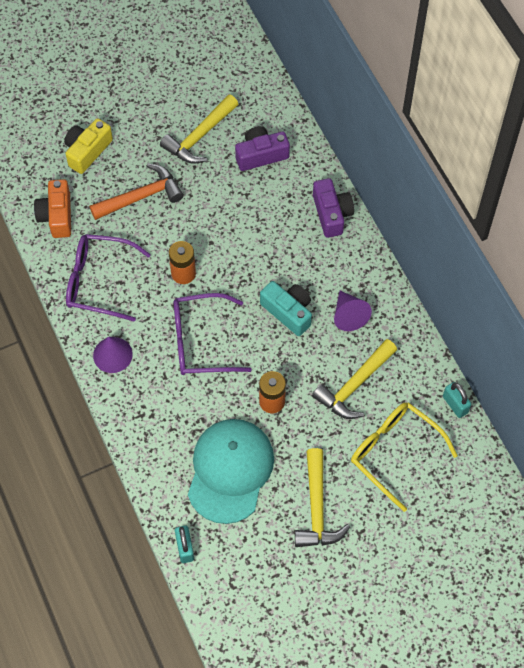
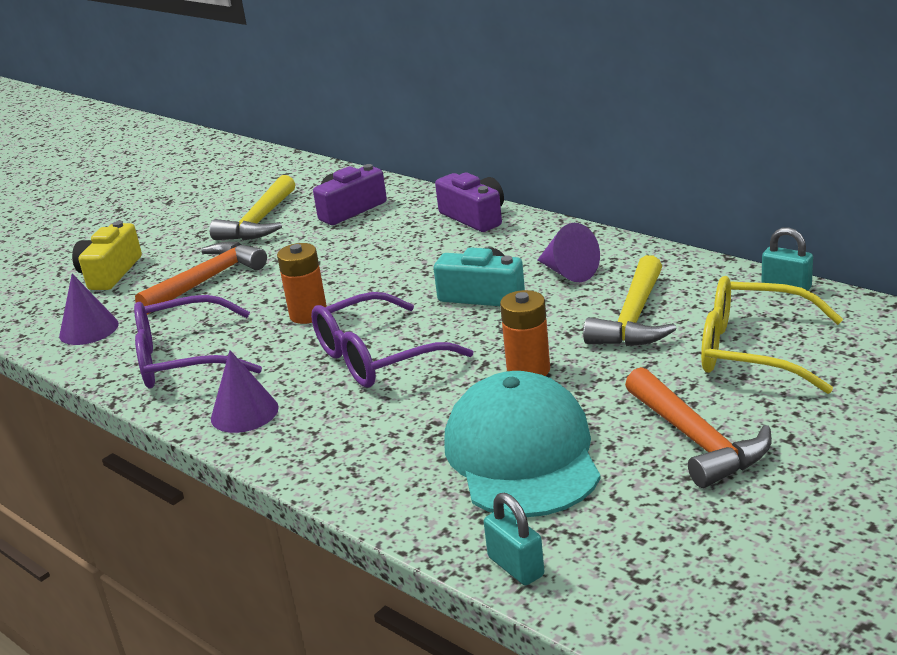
camera: 20 degrees left, 35 degrees down
(57, 215) = (89, 329): orange camera -> purple cone
(317, 508) = (697, 440): yellow hammer -> orange hammer

